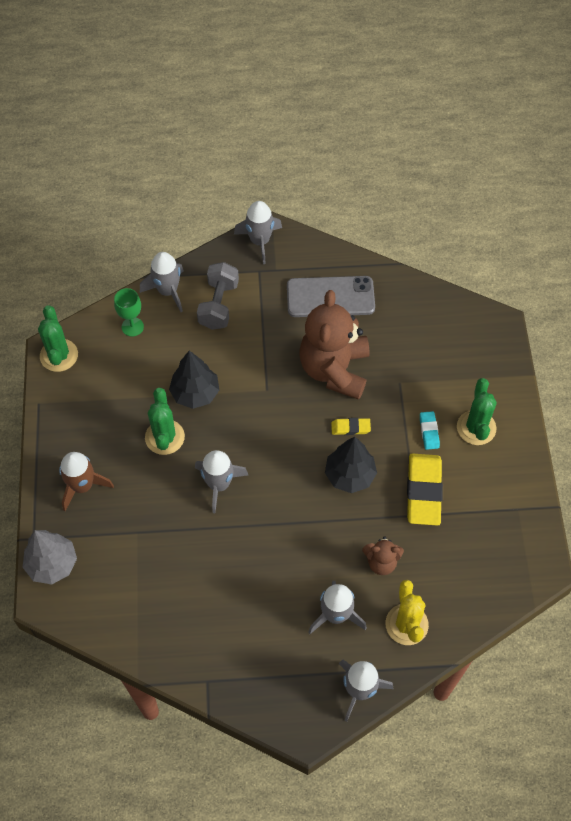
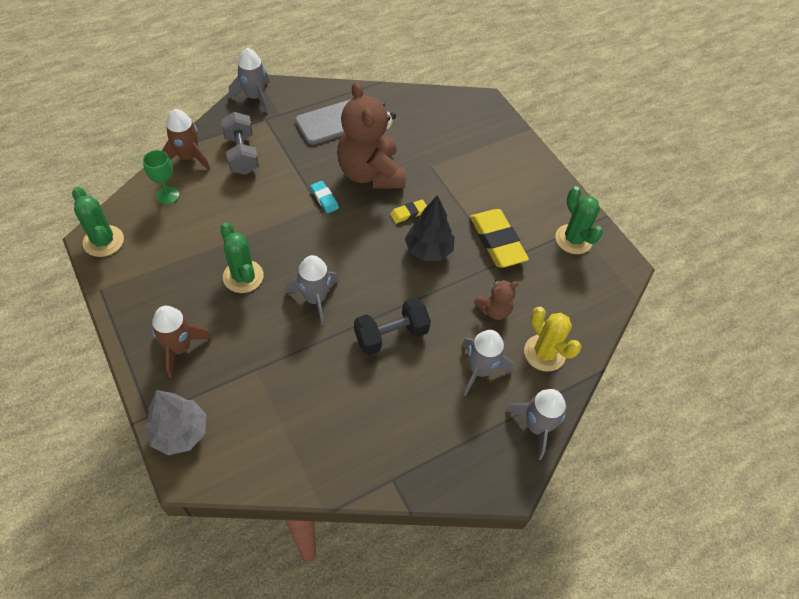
camera: 30 degrees left, 5 degrees down
(167, 291) = (188, 157): grey rocket -> brown rocket
(195, 393) = (255, 231): black tree -> none
(271, 548) = (391, 335): none -> black dumbbell
(429, 431) = (475, 195): turquoise eraser -> turquoise eraser (324, 199)
(476, 428) = (510, 179): green cactus -> green cactus (573, 239)

